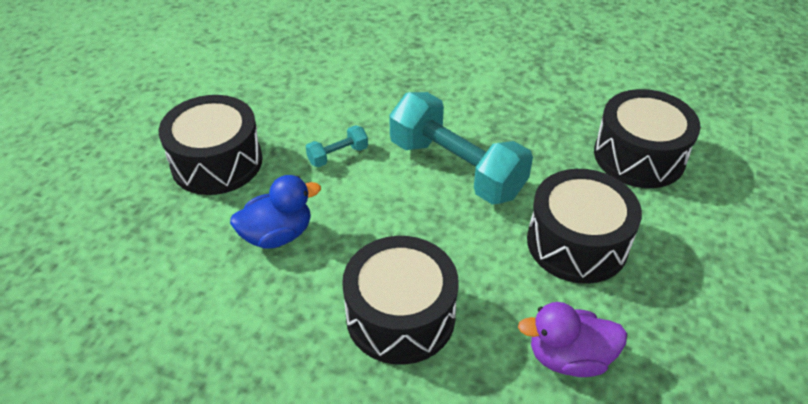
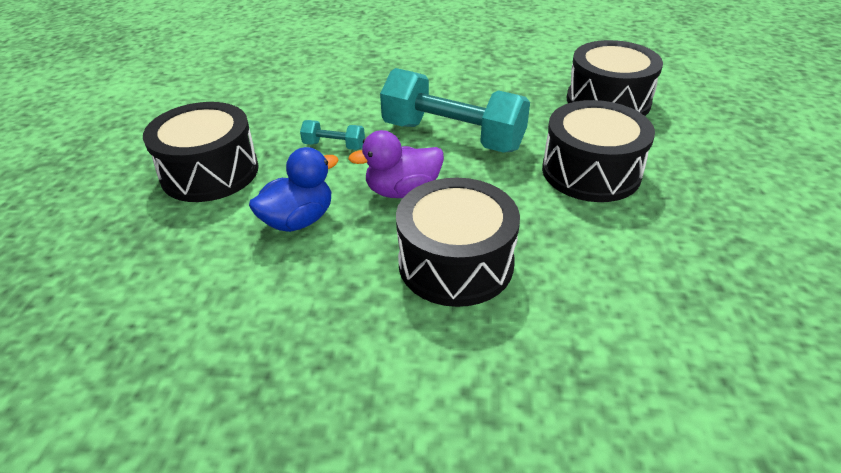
camera: 15 degrees left, 5 degrees down
(338, 155) = (334, 146): turquoise dumbbell -> turquoise dumbbell turned 60 degrees clockwise
(569, 358) = (633, 262): purple duck -> purple duck (402, 191)

